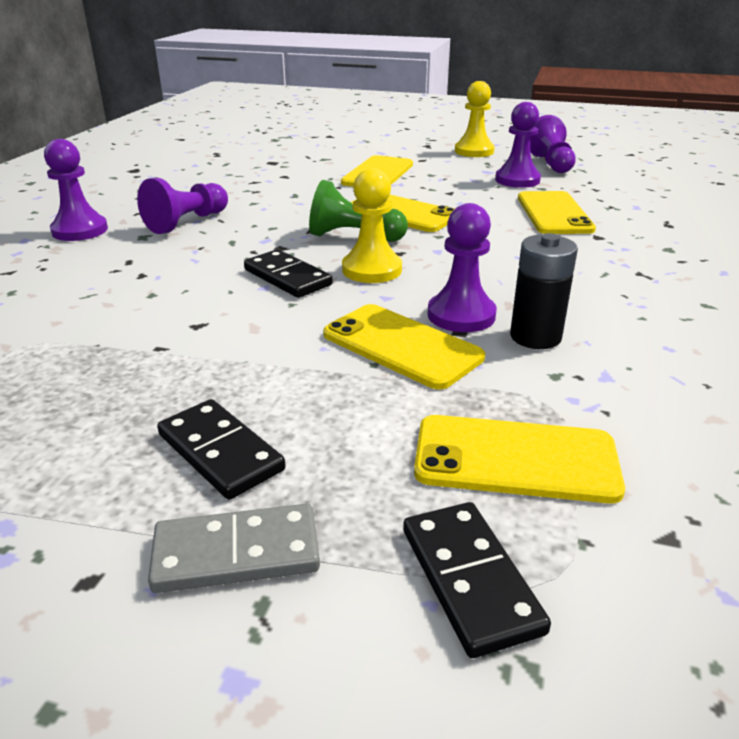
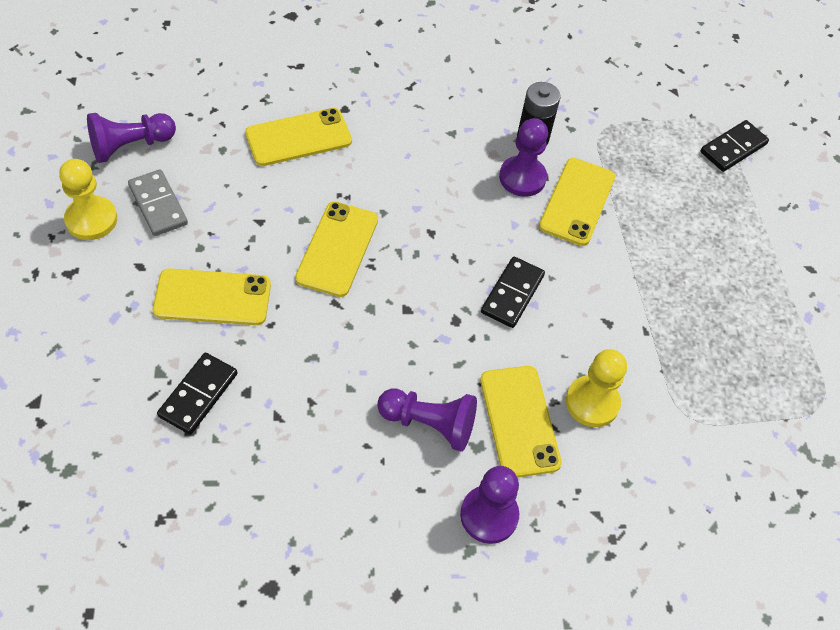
camera: 115 degrees left, 25 degrees up
(220, 452) = (717, 255): black domino -> black domino (198, 395)
(236, 553) = (767, 224): grey domino -> grey domino (158, 205)
(354, 237) = (411, 272): green pawn -> none
(372, 270) = (473, 243): yellow pawn -> yellow pawn (592, 402)
(515, 459) = (654, 140): yellow phone -> yellow phone (519, 421)
(517, 180) = (202, 170): purple pawn -> none

